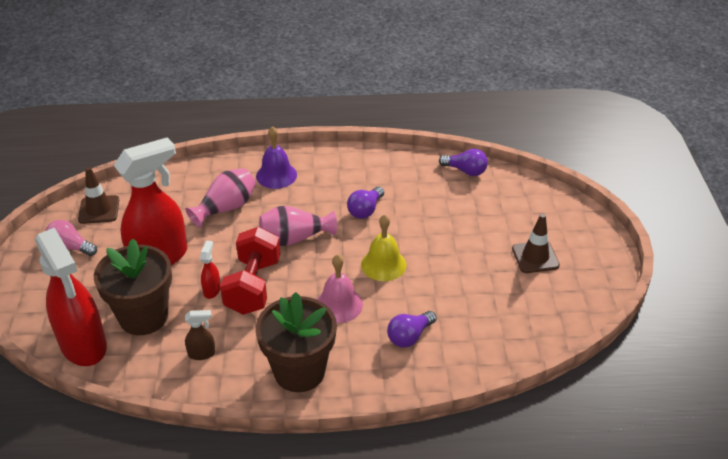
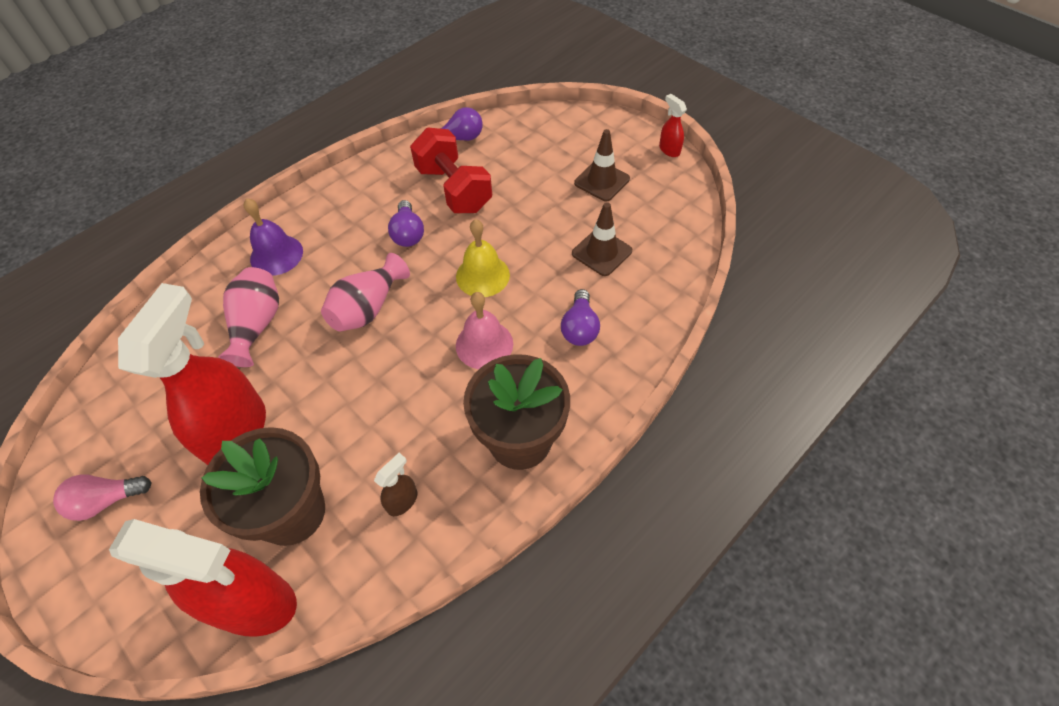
camera: 40 degrees left, 15 degrees up
(99, 210) = (97, 430): brown traffic cone -> brown traffic cone (601, 252)
(212, 290) = (338, 424): red spray bottle -> red spray bottle (669, 150)
(253, 286) = (378, 388): red dumbbell -> red dumbbell (454, 189)

